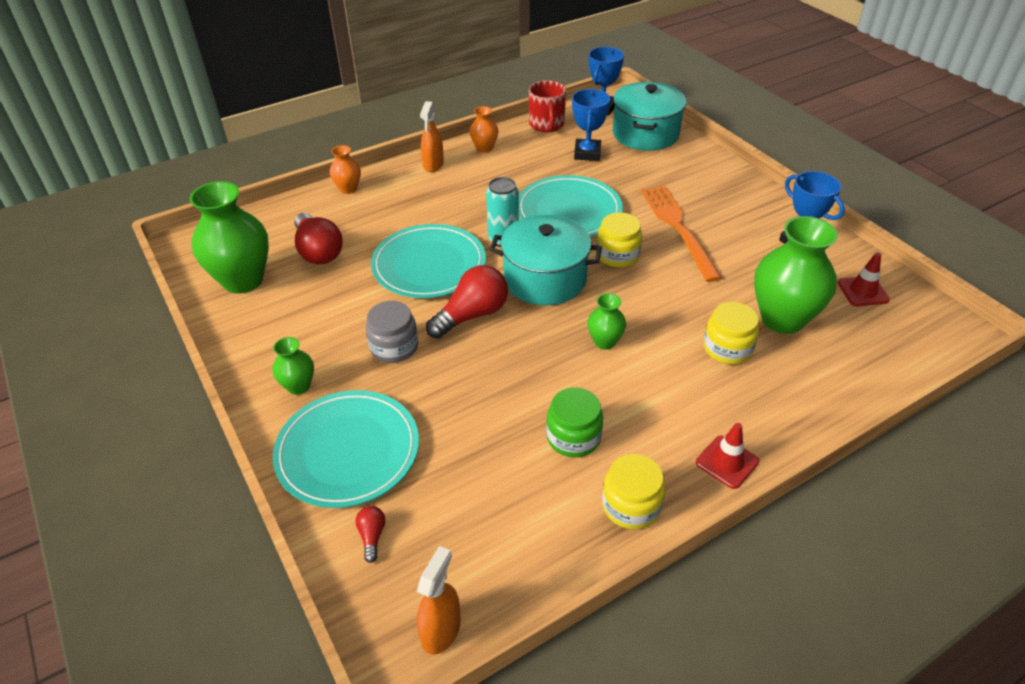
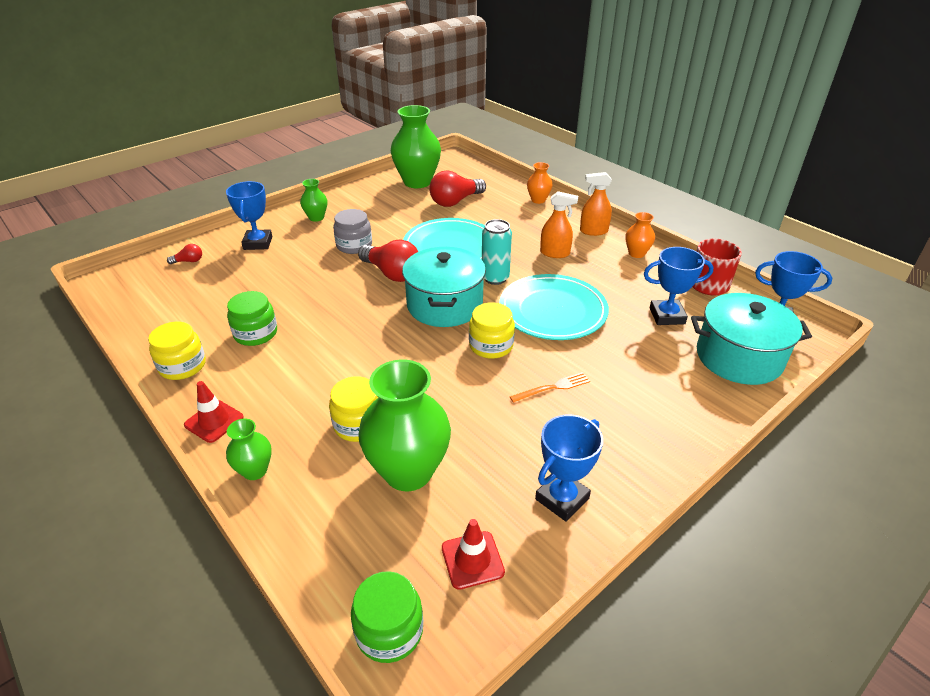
camera: 80 degrees right, 5 degrees down
(348, 451) = (258, 243): turquoise plate -> blue trophy
(441, 630) = (113, 294): orange spray bottle -> orange spray bottle (555, 253)
(604, 342) = (364, 344): green vase -> green vase (255, 470)
(678, 228) = (553, 387): orange fork -> orange fork, size x0.48
(930, 336) = (389, 630): none -> green jar

